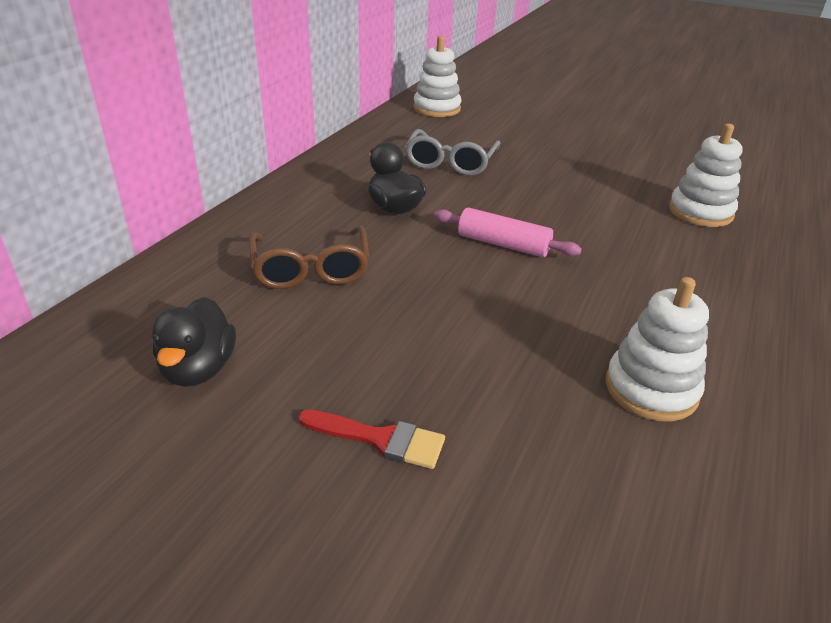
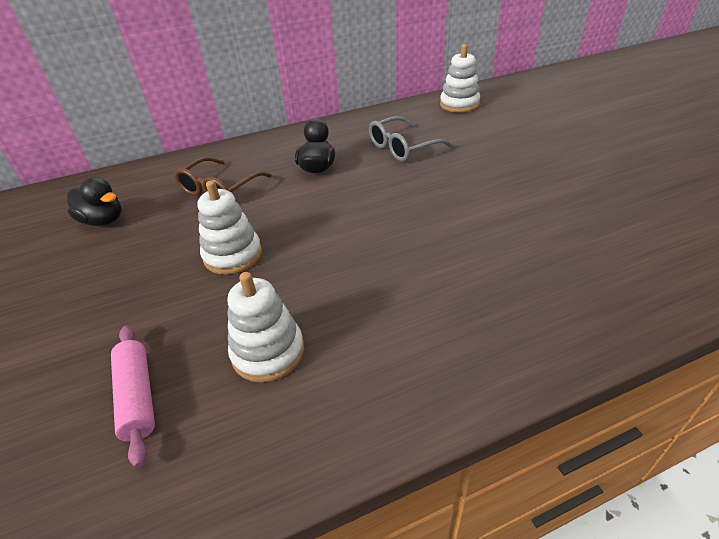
camera: 45 degrees right, 5 degrees up
(199, 369) = (103, 221): black duck -> black duck turned 105 degrees counterclockwise
(380, 439) = (108, 294): red brush -> none
(503, 244) = (342, 216): pink rolling pin -> pink rolling pin (138, 397)
(700, 212) = (540, 251): white stacking toy -> white stacking toy (233, 255)

